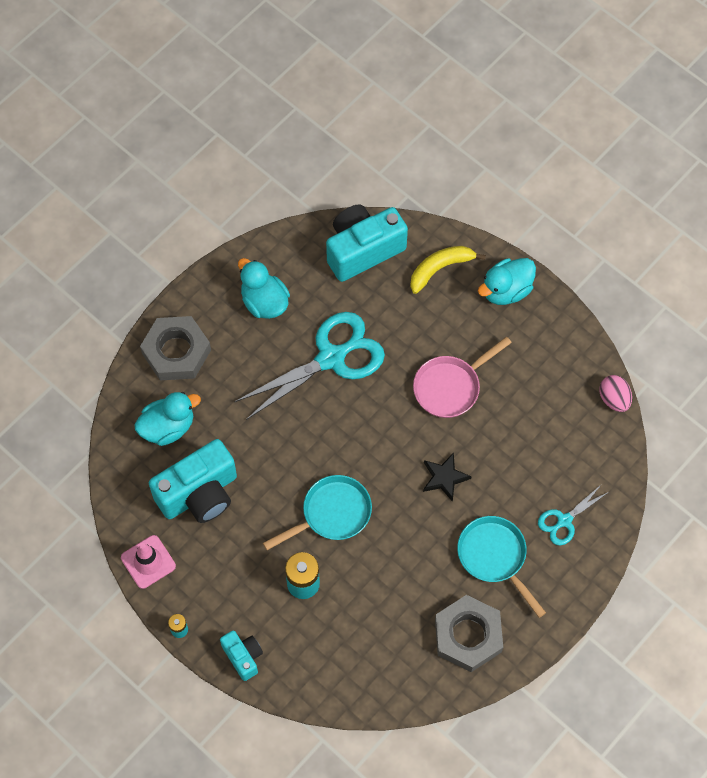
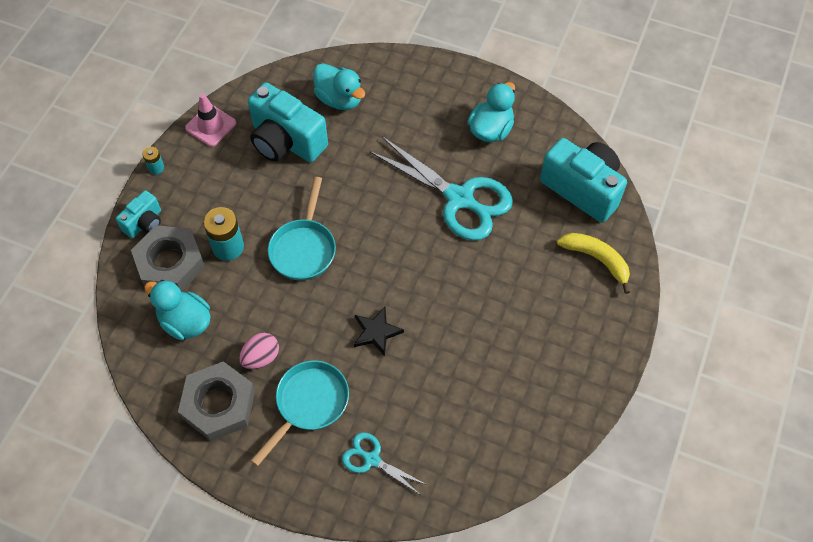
camera: 70 degrees right, 5 degrees down
(176, 352) = (412, 82): grey nut -> grey nut (170, 263)
(332, 514) = (304, 248): turquoise pan -> turquoise pan turned 60 degrees clockwise
(450, 387) = (474, 308): pink pan -> none
(506, 290) = (603, 326): turquoise duck -> turquoise duck (185, 322)
(614, 399) = (529, 469): pink egg -> pink egg (261, 357)

